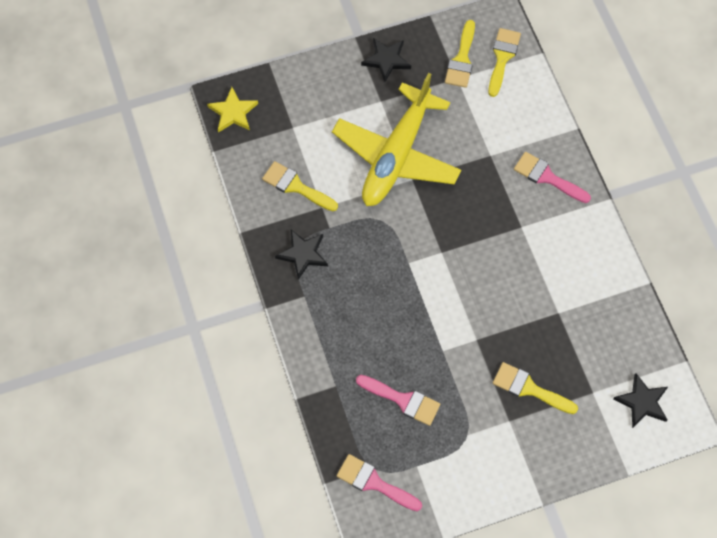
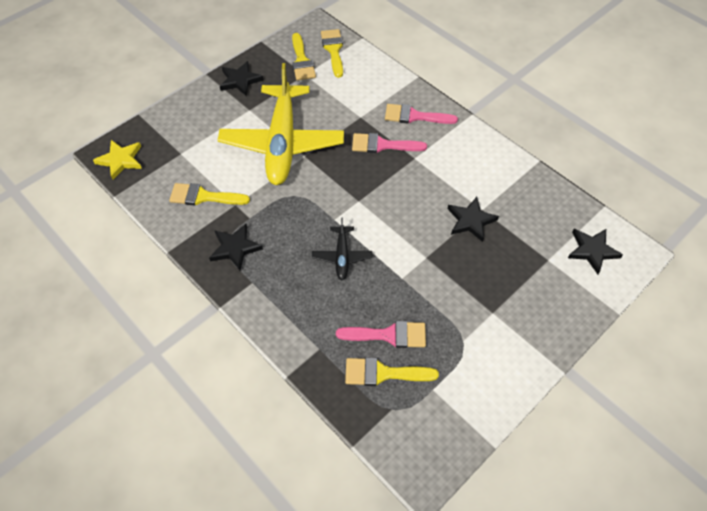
camera: 25 degrees left, 10 degrees down
(374, 483) = (401, 423): pink brush -> pink brush (382, 145)
(397, 305) = (342, 256): none -> black plane
(529, 388) = (494, 278): yellow brush -> yellow brush (383, 373)
(540, 320) = (471, 221): none -> black star

